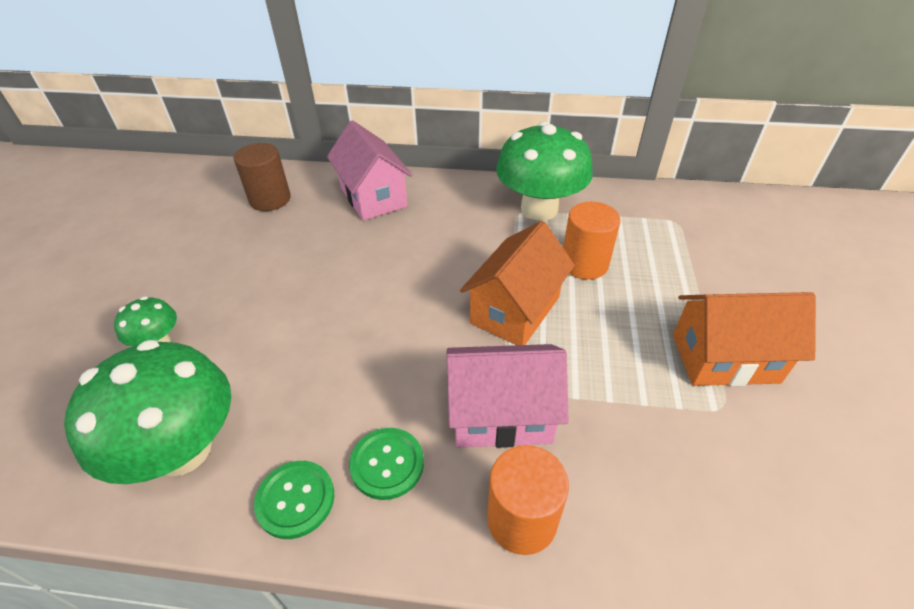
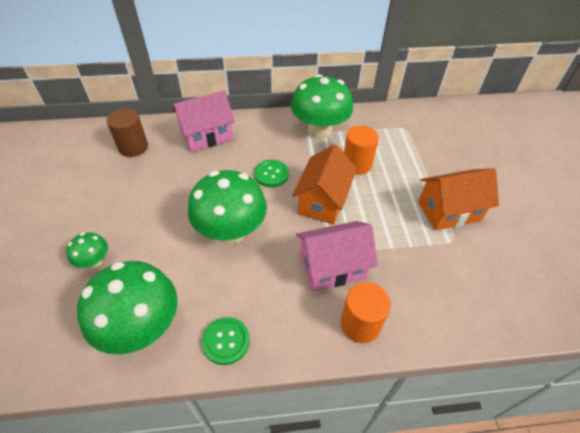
camera: 15 degrees left, 5 degrees up
(362, 332) = (231, 231): none -> green mushroom
(373, 197) = (207, 136): pink house -> pink house turned 75 degrees counterclockwise
(387, 464) = (274, 309): green button -> green button (271, 174)

